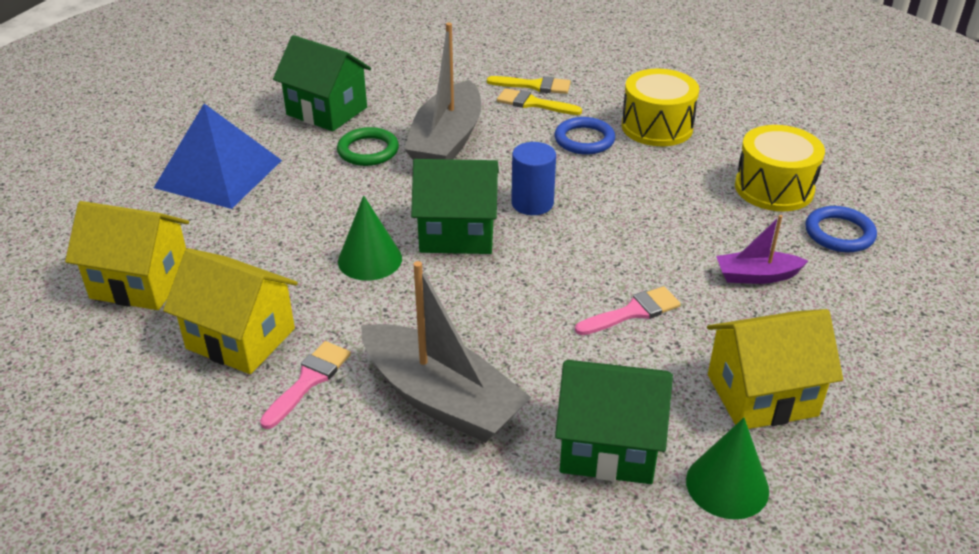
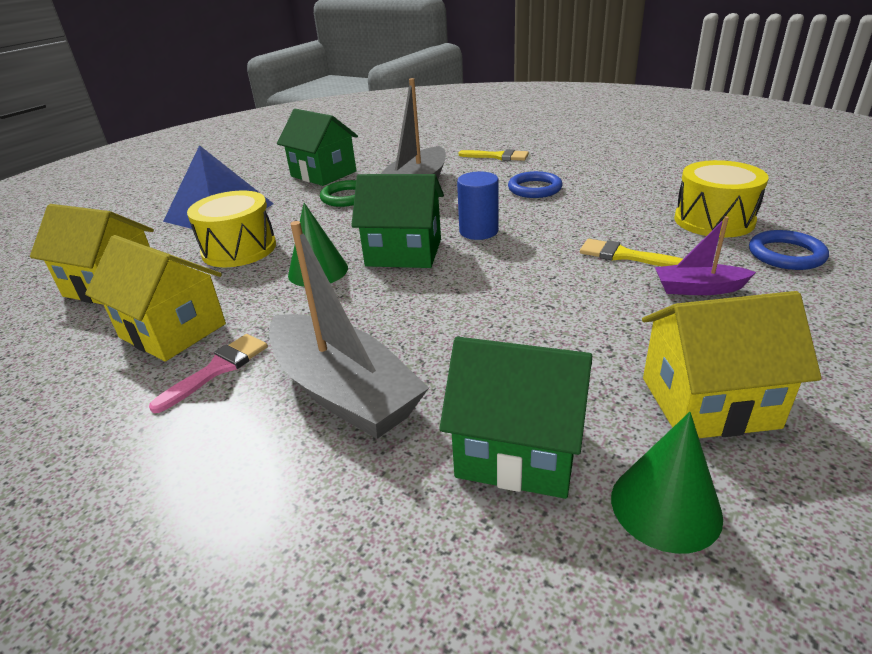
camera: 10 degrees right, 5 degrees down
(533, 103) = (494, 167): yellow brush -> yellow brush (623, 255)
(633, 312) = (563, 317): pink brush -> none
(657, 127) = (601, 180): yellow drum -> yellow drum (239, 249)

